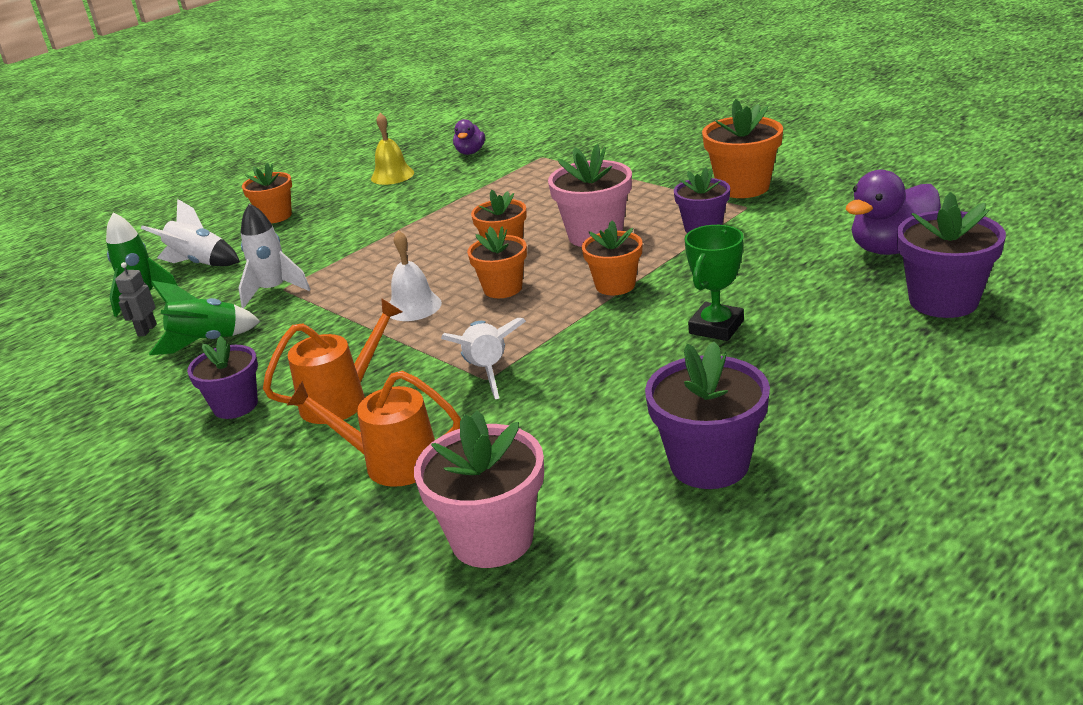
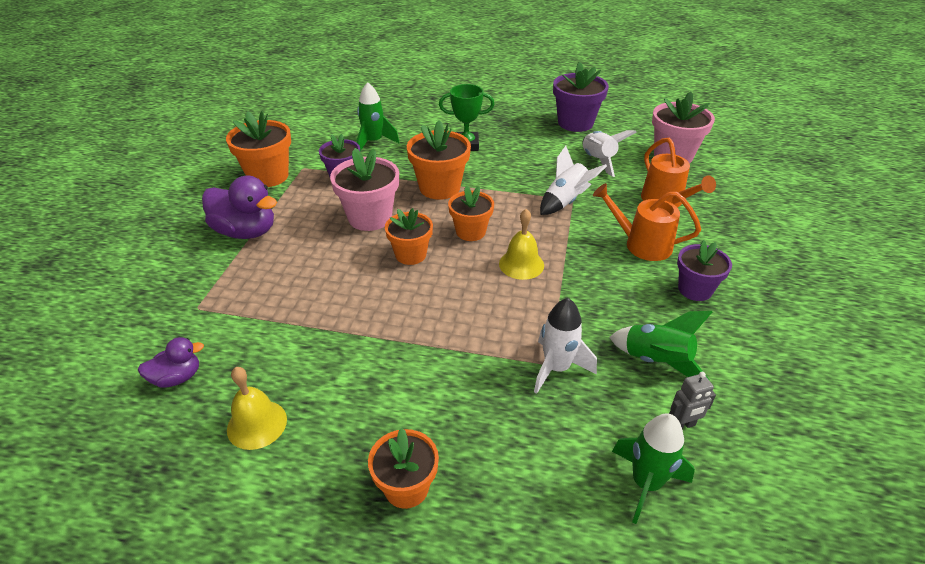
camera: 125 degrees left, 10 degrees up
(199, 263) = (552, 485): white rocket -> white rocket (598, 161)
(413, 306) = (521, 264): white bell -> yellow bell
(615, 285) = (439, 188): orange flower pot -> orange flower pot, size x1.50
(783, 256) = (374, 142): none -> green rocket
(892, 248) = (350, 115): purple duck -> purple duck (246, 232)
(943, 301) = (403, 97): purple flower pot -> none

